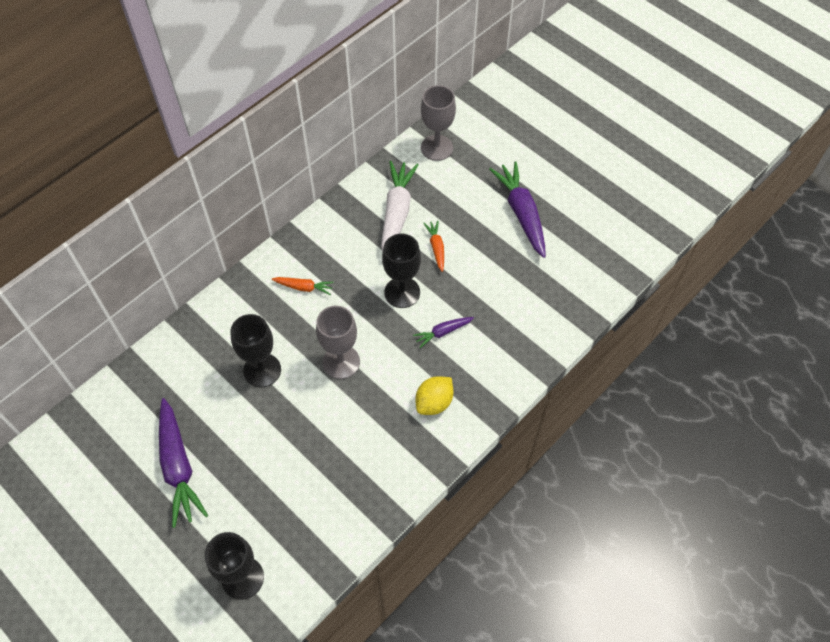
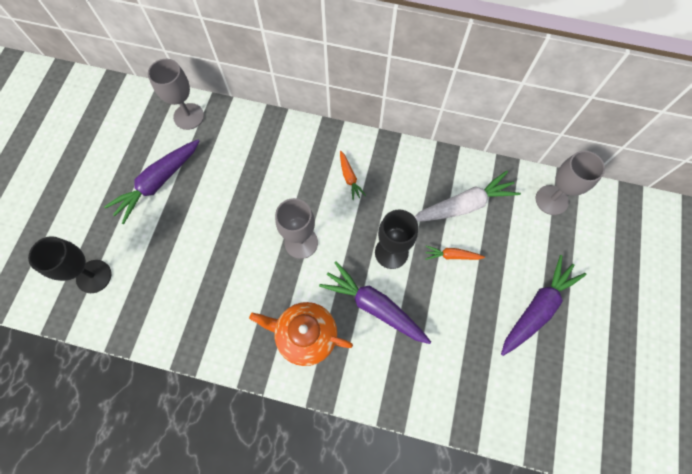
camera: 60 degrees right, 10 degrees up
(119, 401) = (189, 116): none -> grey goblet
(262, 370) = (262, 191): black goblet -> none
(434, 402) = (305, 335): yellow lemon -> orange teapot
(436, 248) = (452, 255): orange carrot -> orange carrot turned 135 degrees counterclockwise
(443, 332) = (374, 306): purple carrot -> purple carrot, size x1.98

